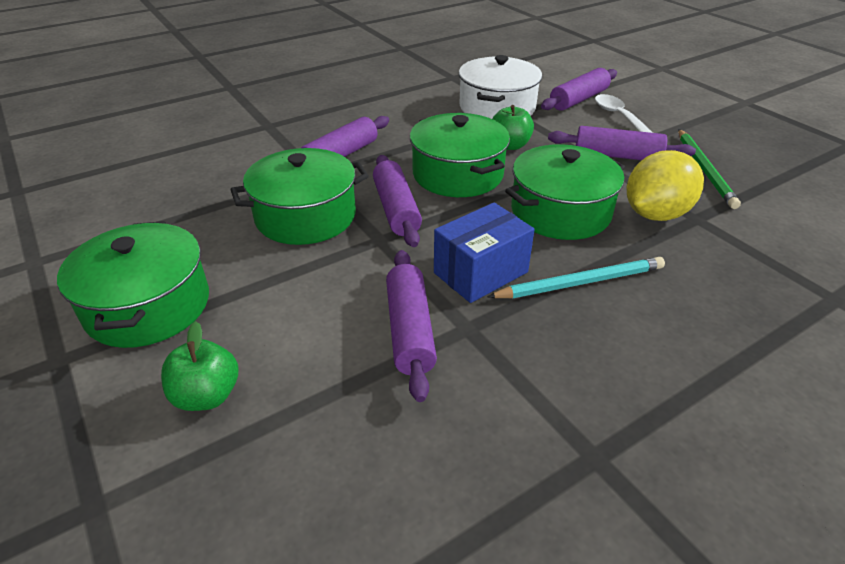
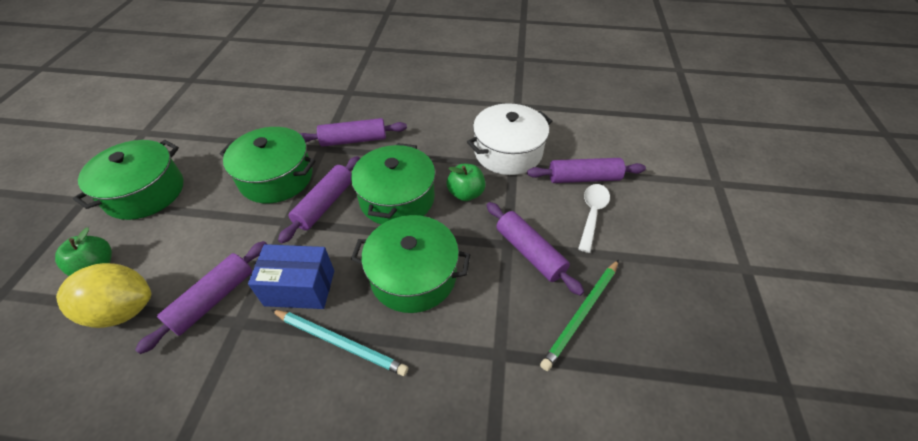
camera: 40 degrees right, 10 degrees up
(655, 214) = (474, 326): yellow lemon -> yellow lemon (123, 310)

